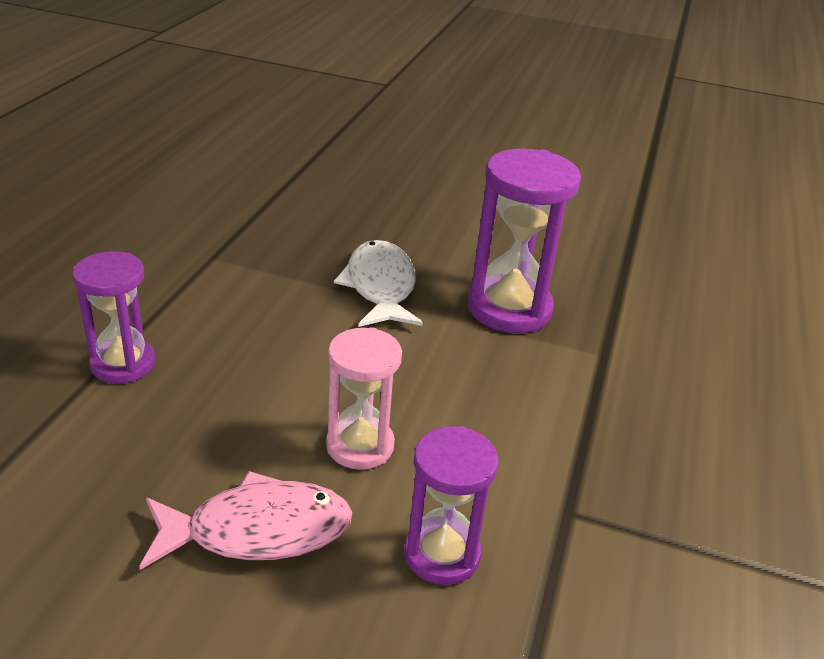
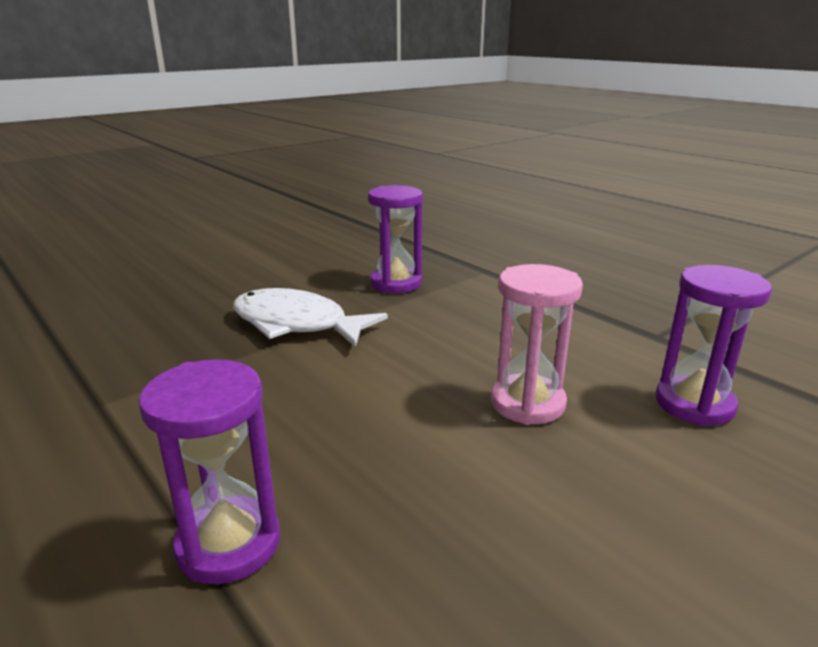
camera: 55 degrees left, 10 degrees down
(258, 530) = (631, 507): pink fish -> none
(509, 309) = (396, 283): purple hourglass -> purple hourglass, size x0.64

